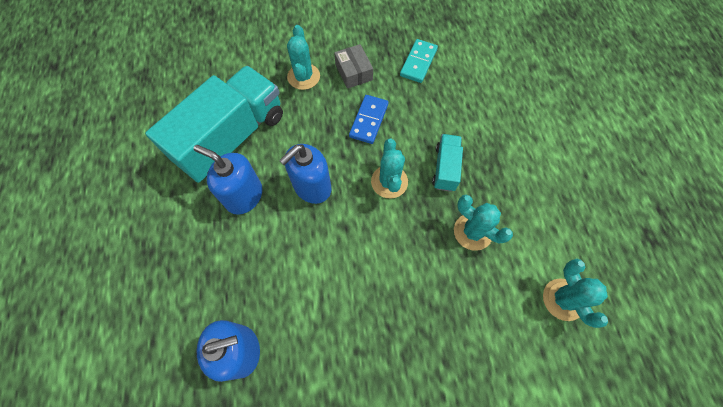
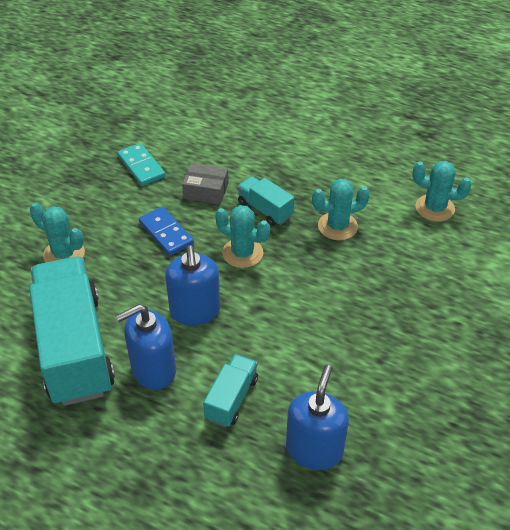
camera: 55 degrees left, 20 degrees down
(251, 263) = (231, 399): none -> turquoise truck
(354, 72) = (101, 215): grey box -> grey box (206, 190)

